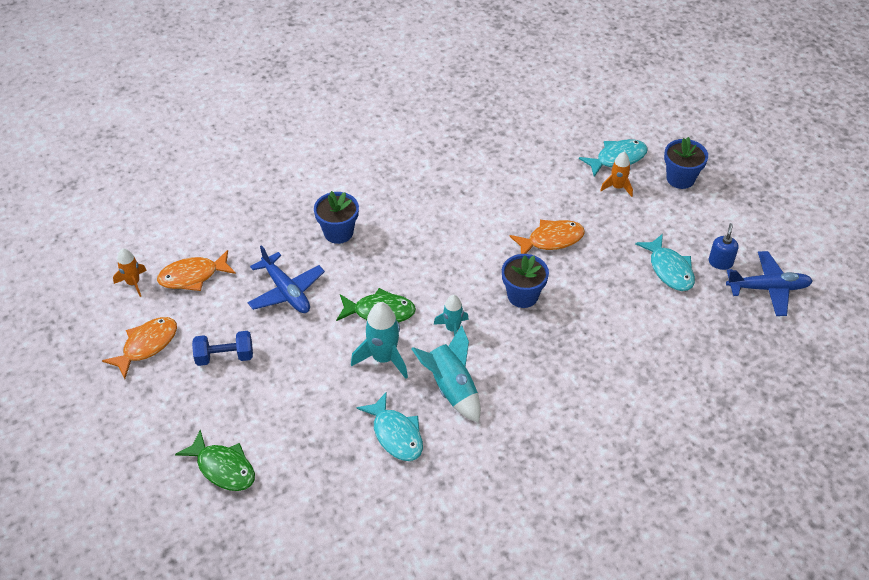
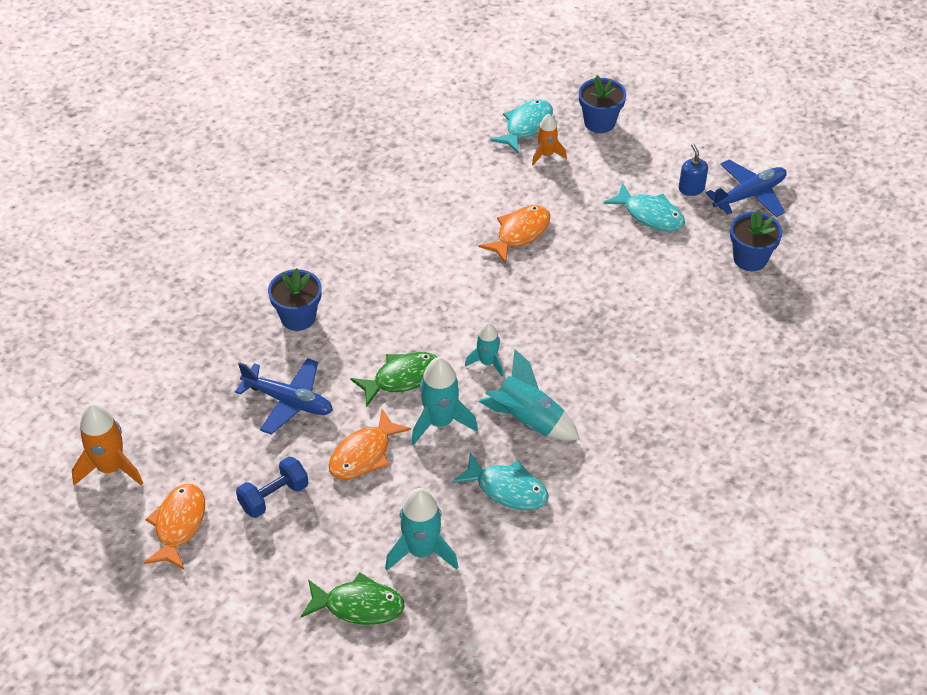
camera: 30 degrees left, 0 degrees up
(133, 283) = (110, 468): orange rocket -> orange rocket, size x1.61
(193, 276) = (173, 431): orange fish -> orange fish (364, 454)
(298, 450) = (421, 551): none -> turquoise rocket
(522, 296) = (531, 300): blue flower pot -> blue flower pot (750, 259)

